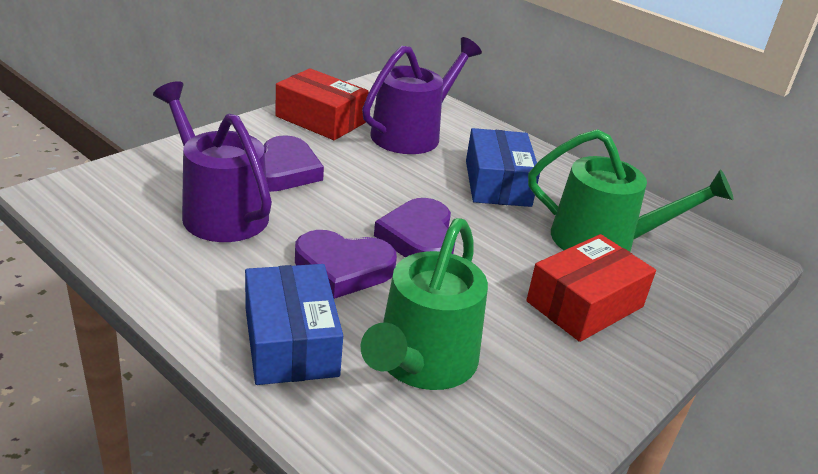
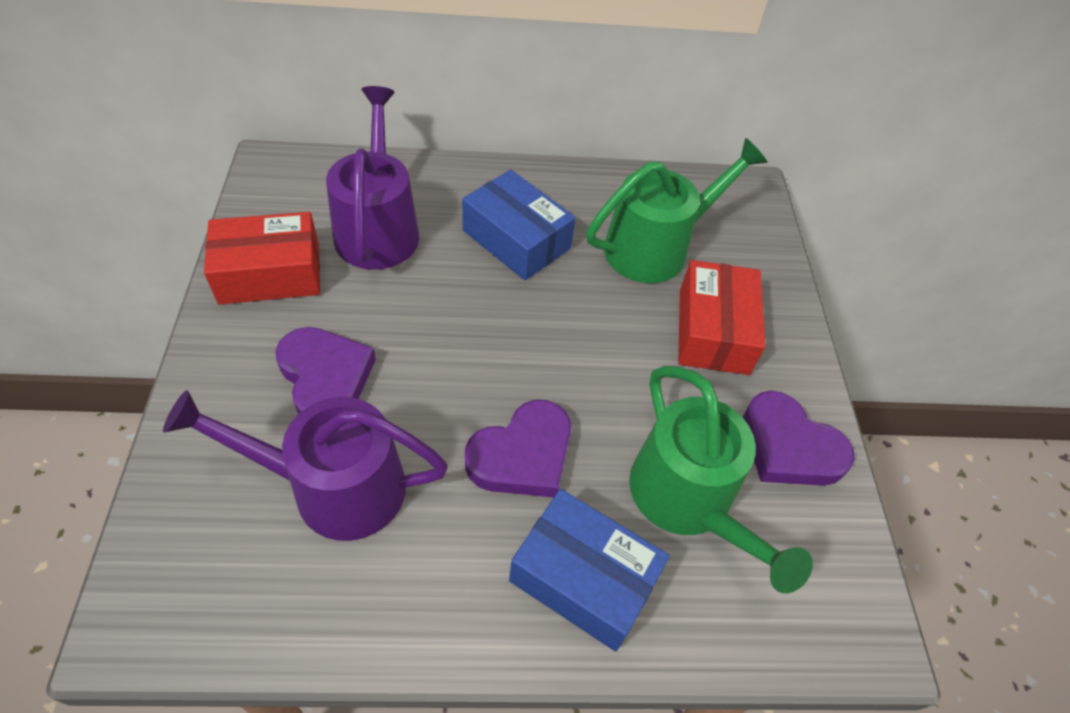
camera: 45 degrees left, 20 degrees up
(419, 238) = (534, 362): purple heart -> purple heart (789, 447)

